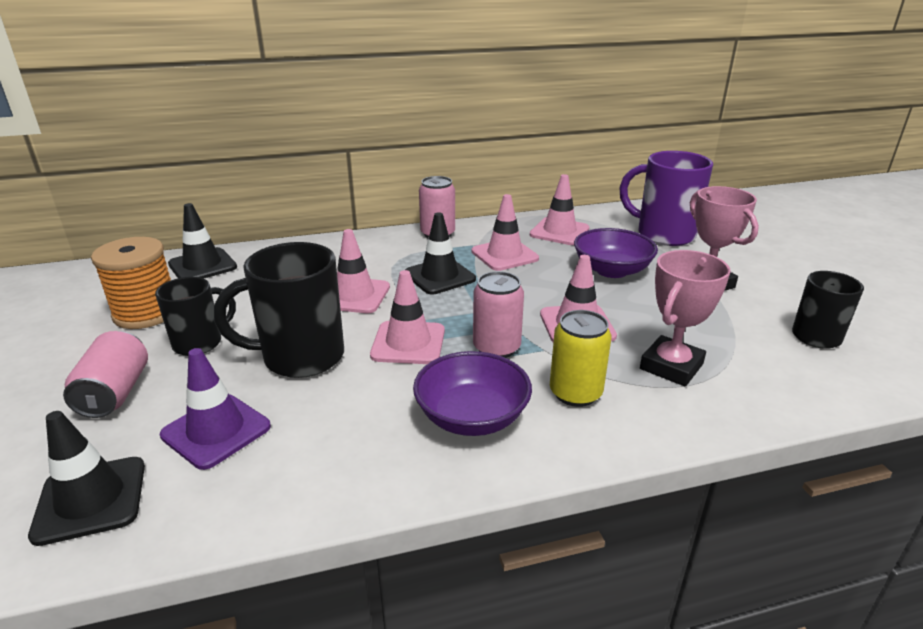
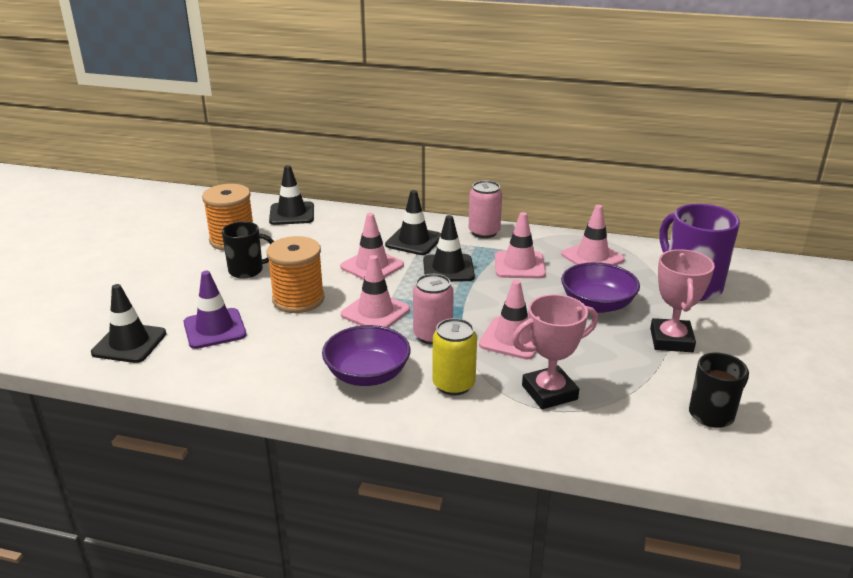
camera: 30 degrees right, 0 degrees up
(115, 393) = (180, 288): pink can -> none
(300, 357) = (298, 299): black mug -> orange spool
(375, 259) = (414, 241): none -> black traffic cone

